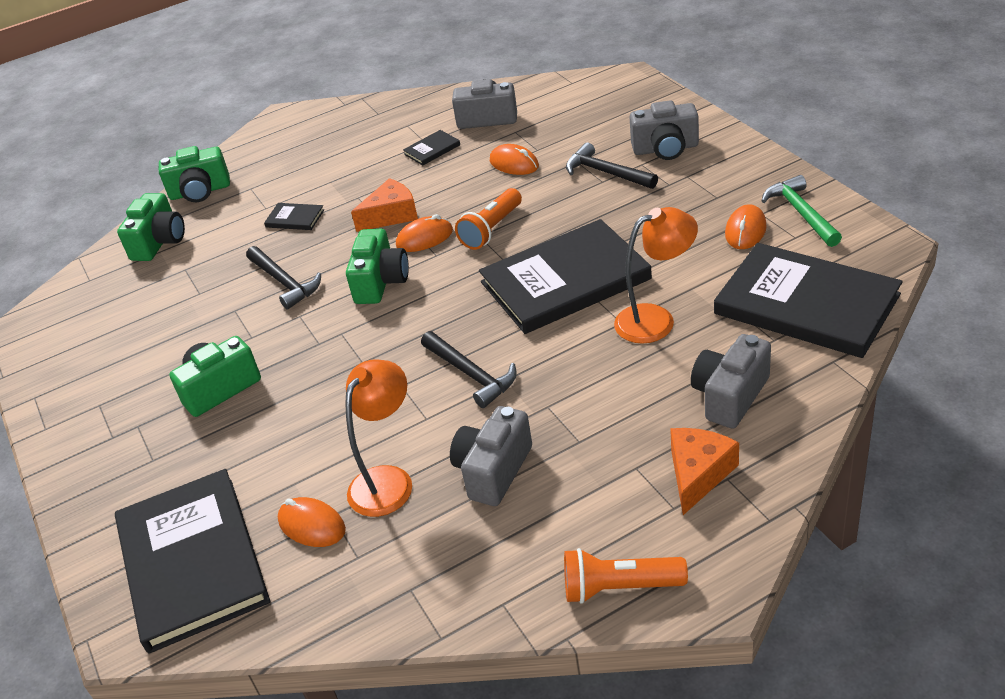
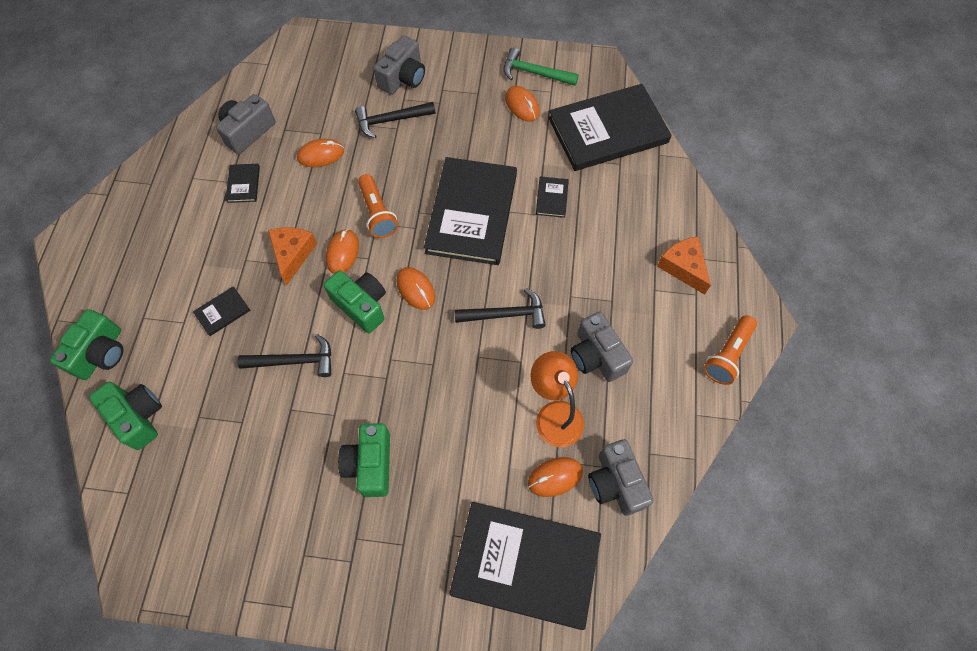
camera: 60 degrees left, 25 degrees up
(434, 301) = (415, 289): none -> orange mouse
(656, 319) = (552, 198): orange lamp -> black book
(730, 396) = (642, 213): grey camera -> grey camera (615, 483)

